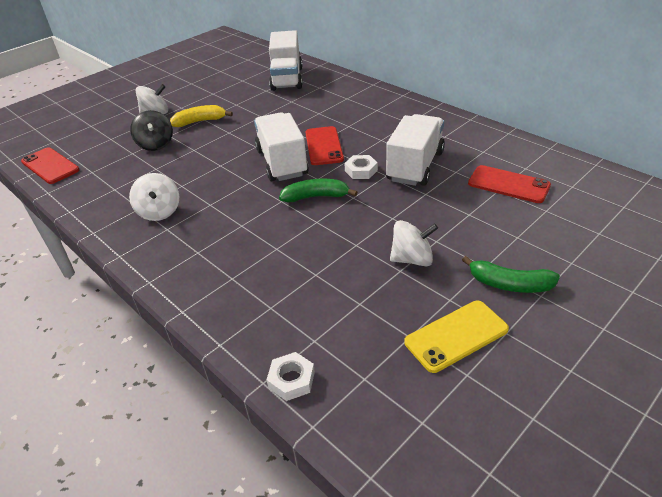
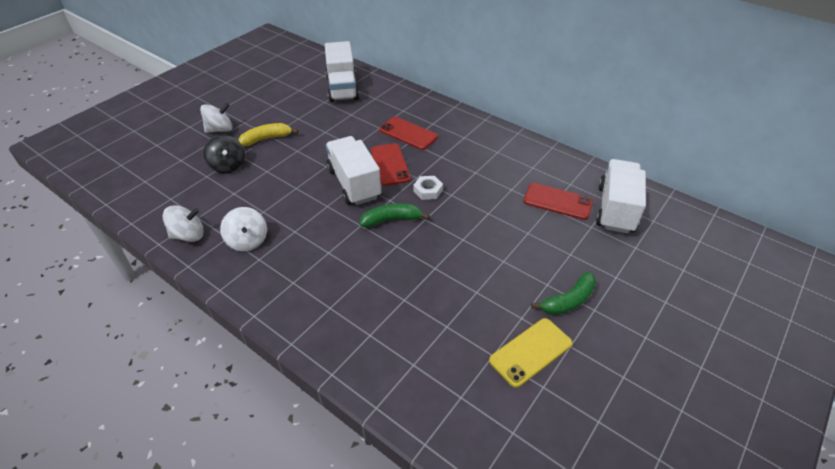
camera: 10 degrees left, 5 degrees up
(50, 166) = (126, 193): red phone -> red phone (408, 133)
(291, 380) = (400, 403): white nut -> none
(412, 259) = (485, 280): white spinning top -> white spinning top (188, 235)
(415, 166) = (475, 184): white truck -> white truck (615, 209)
(510, 284) = (568, 300): green banana -> green banana turned 45 degrees counterclockwise

